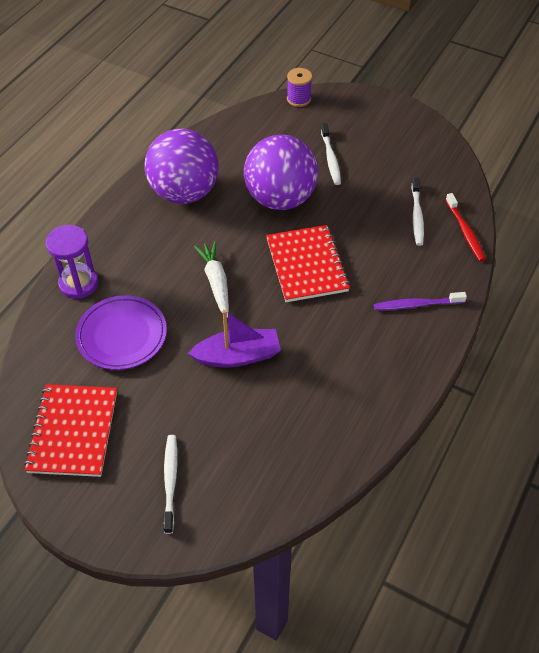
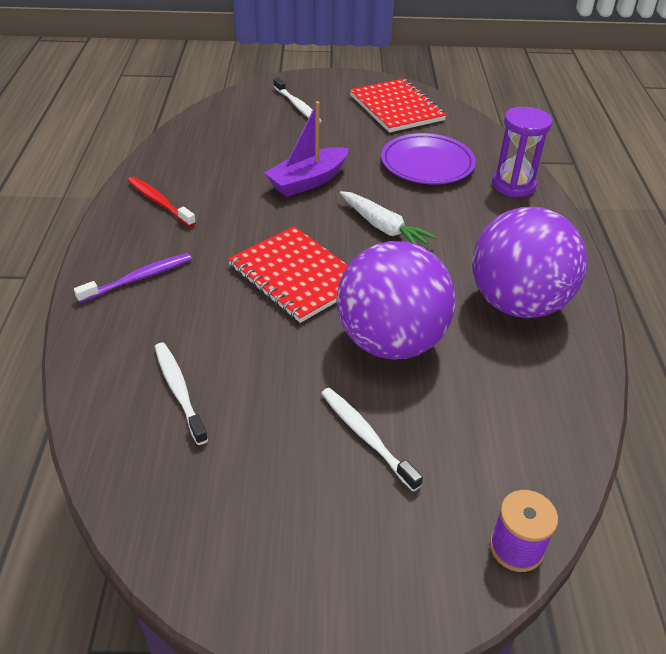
camera: 150 degrees right, 10 degrees down
(465, 232) = (95, 393): red toothbrush -> red toothbrush (159, 202)

